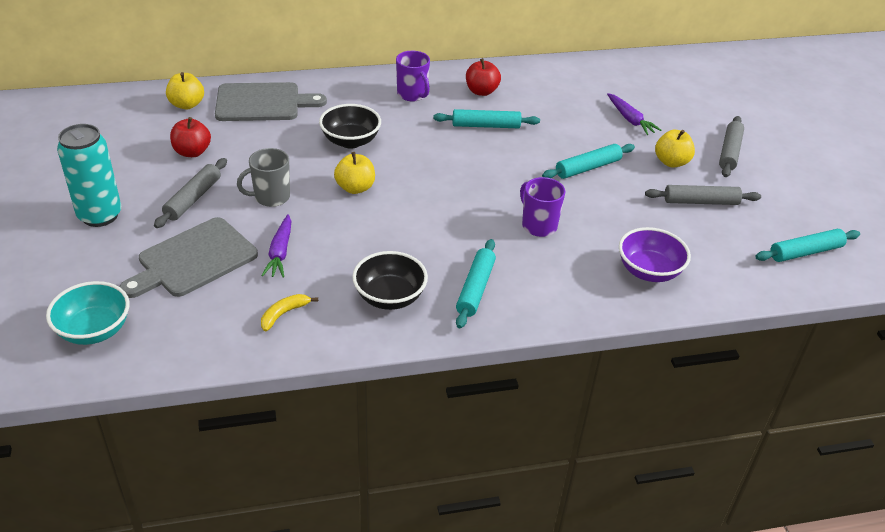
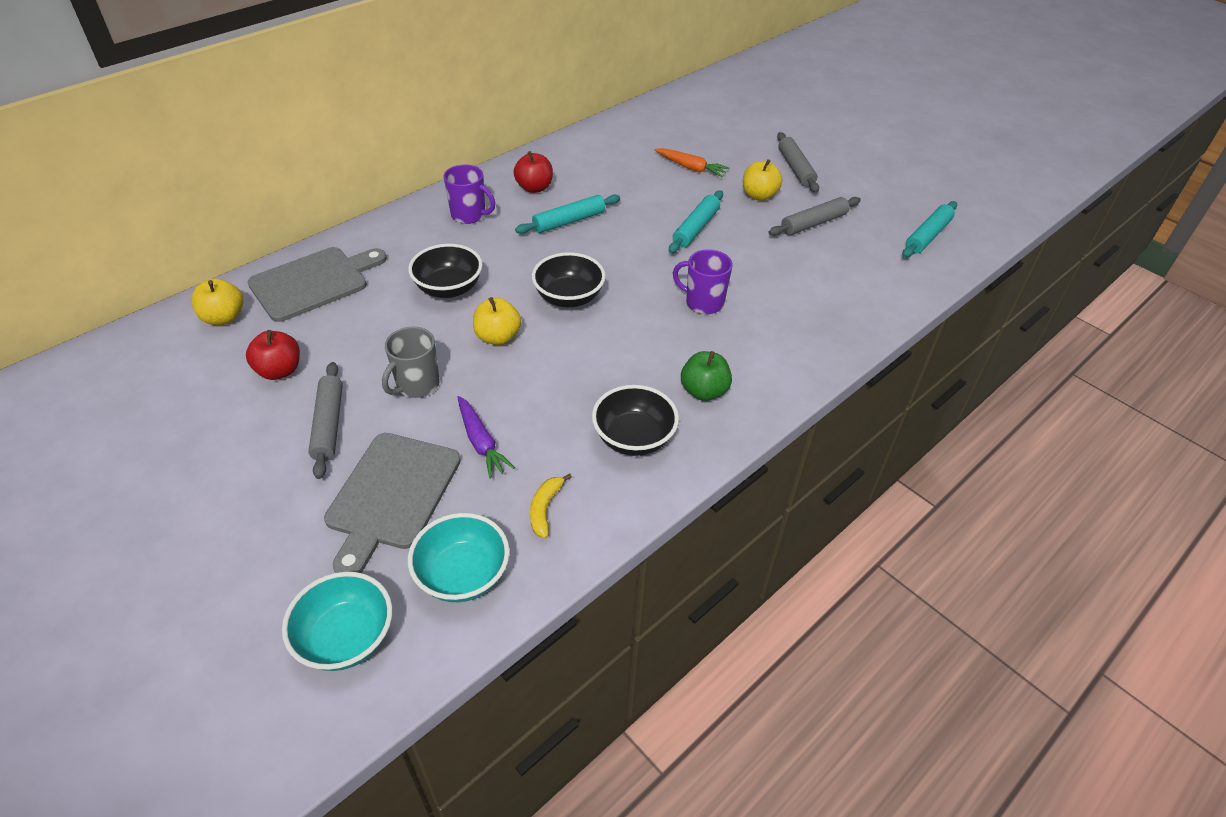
camera: 30 degrees left, 5 degrees up
(100, 215) = (229, 495): turquoise can -> none
(194, 329) = (463, 575): none -> turquoise bowl
(433, 181) = (569, 297): none -> black bowl
(475, 289) = (704, 391): turquoise rolling pin -> green apple
(630, 119) = (691, 168): purple carrot -> orange carrot
(649, 271) = (830, 306): purple bowl -> none

